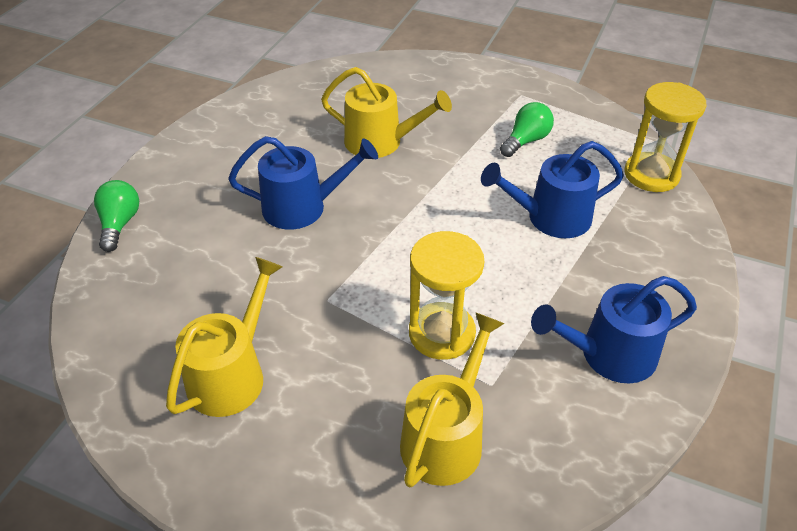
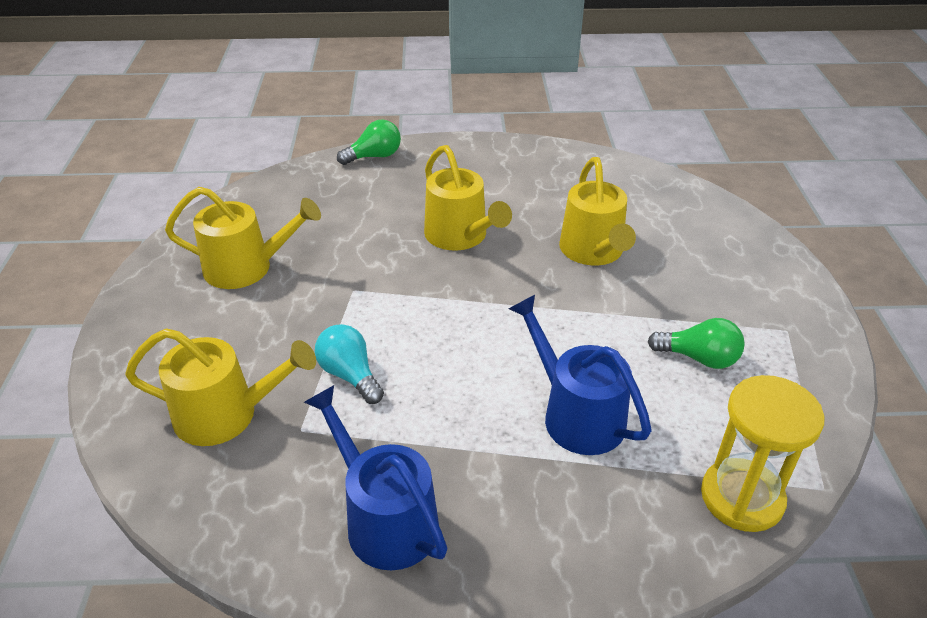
camera: 65 degrees right, 5 degrees down
(302, 207) = (460, 236): blue watering can -> yellow watering can
(441, 333) = (350, 375): yellow hourglass -> turquoise light bulb

